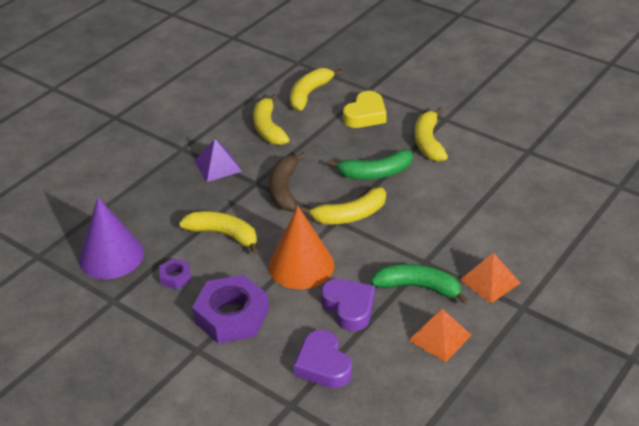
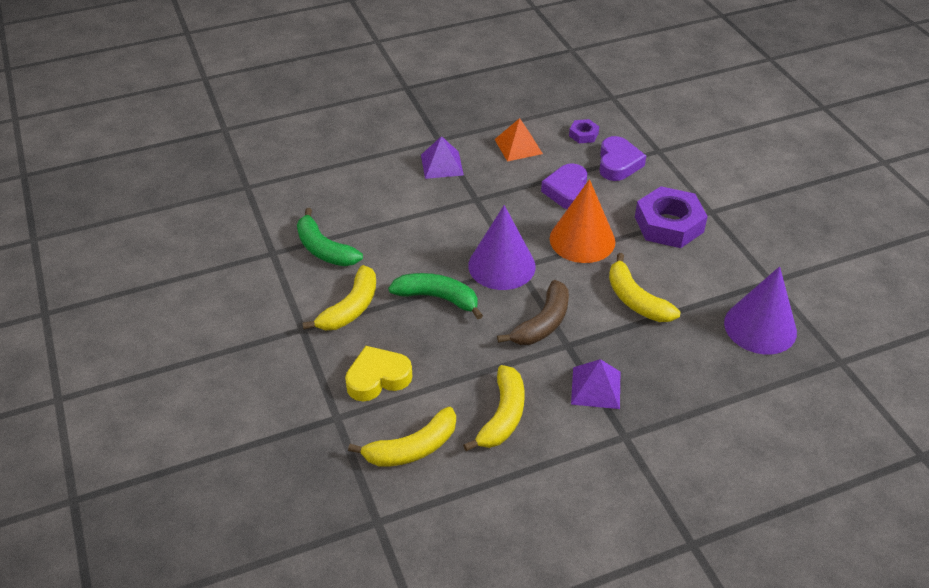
camera: 150 degrees left, 5 degrees up
(175, 277) = (703, 278): purple nut -> purple nut (583, 134)
(350, 215) = (501, 265): yellow banana -> purple cone
(418, 287) = (500, 183): green banana -> green banana (324, 249)
(490, 281) = (441, 164): orange pyramid -> purple pyramid

